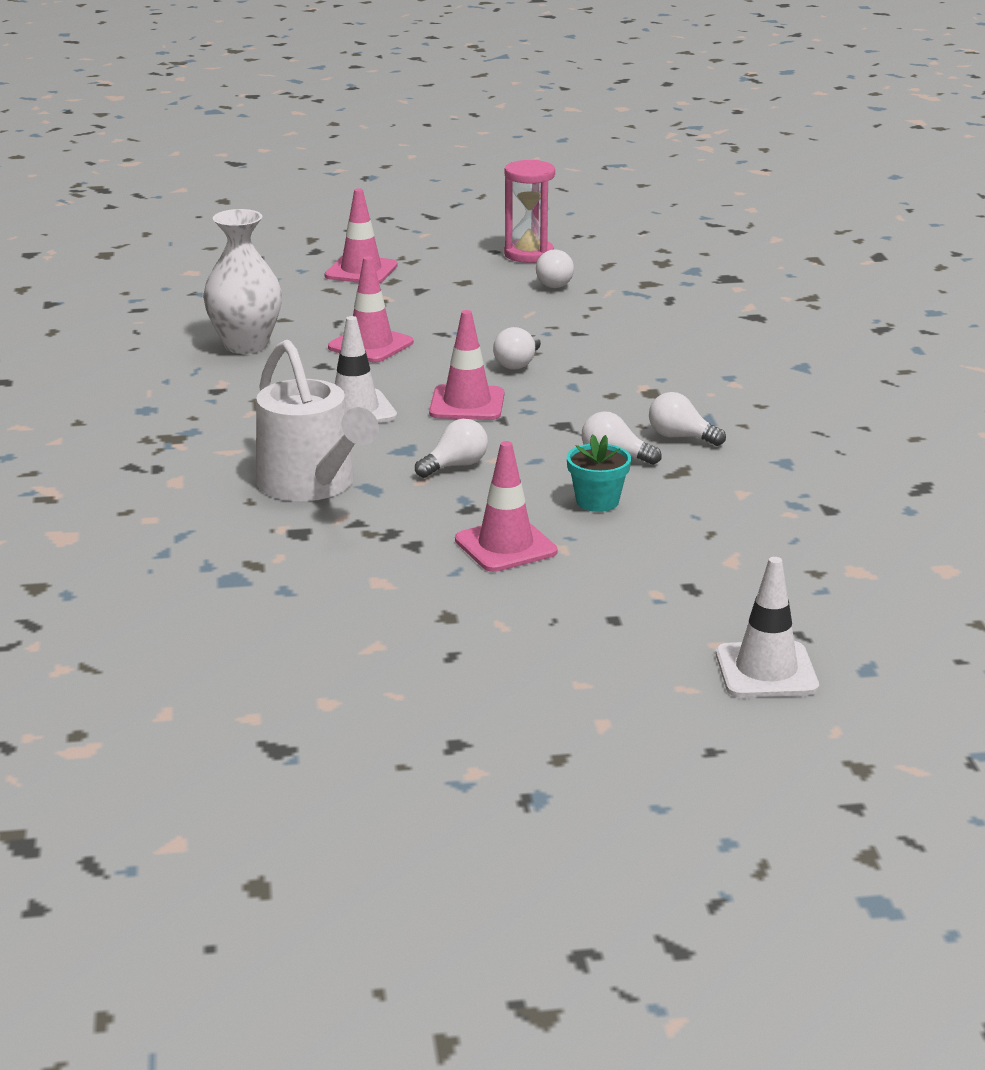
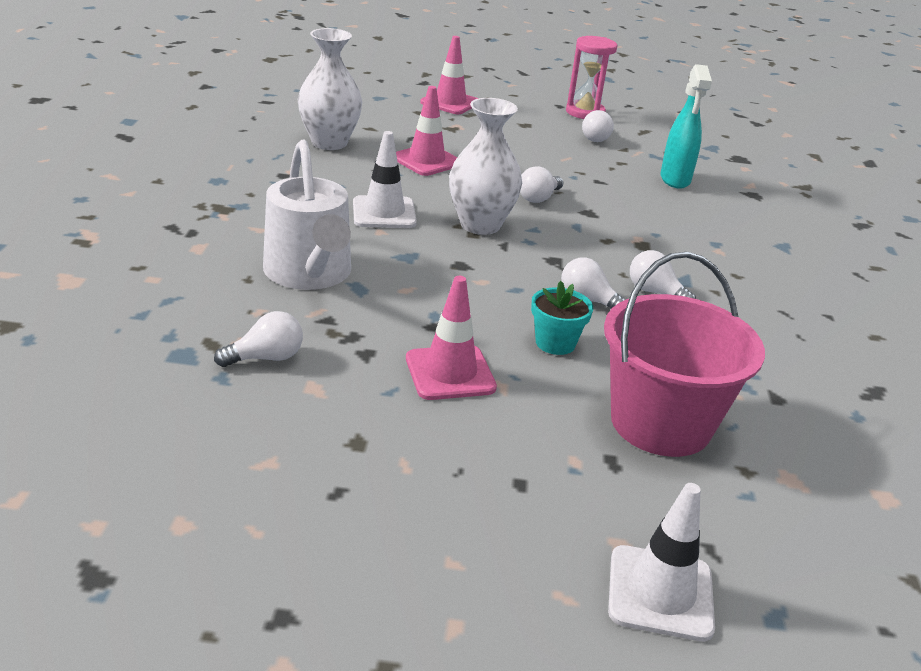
camera: 10 degrees right, 5 degrees up
(455, 466) = (443, 281): white light bulb -> white light bulb (266, 358)
(467, 404) = (480, 225): pink traffic cone -> white vase
(662, 316) = (675, 180): none -> turquoise spray bottle
(725, 550) = (661, 423): none -> pink bucket

